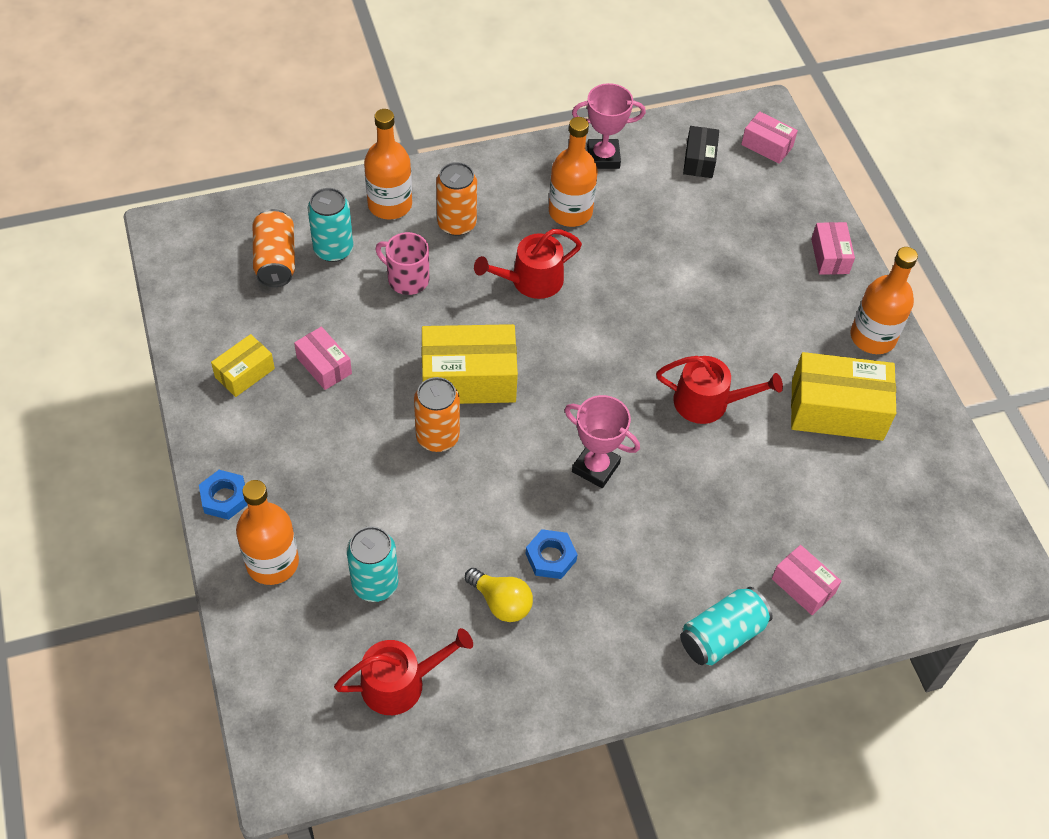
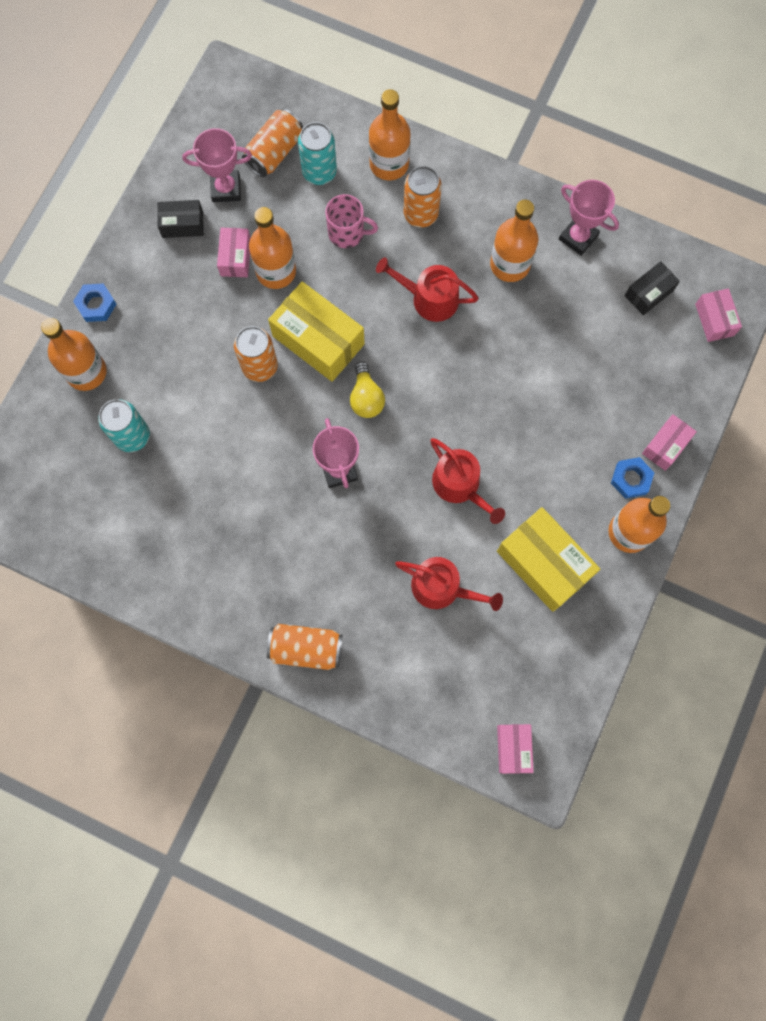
camera: 45 degrees right, 20 degrees up
(245, 373) = (182, 224): yellow box -> black box
(258, 317) = (226, 189): none -> pink trophy
(373, 351) = (276, 271): none -> orange bottle
(401, 683) = (90, 512): red watering can -> red watering can (442, 588)
(407, 279) = (347, 233): pink mug -> pink mug turned 120 degrees clockwise
(501, 602) = (194, 511): yellow light bulb -> yellow light bulb (366, 398)
(551, 557) = (252, 507): blue nut -> blue nut (631, 479)
(722, 636) = (306, 648): turquoise can -> orange can
(803, 586) = (390, 662): pink box -> pink box (513, 748)

